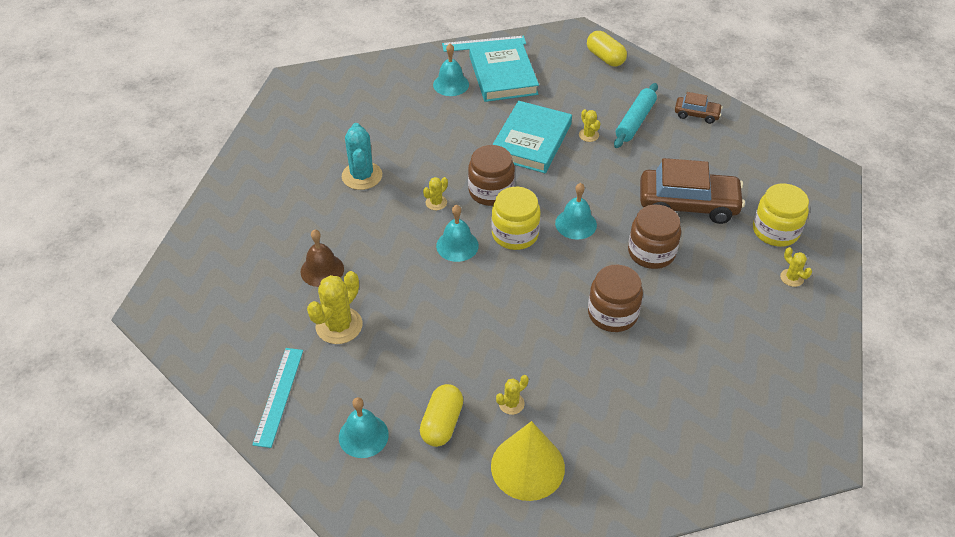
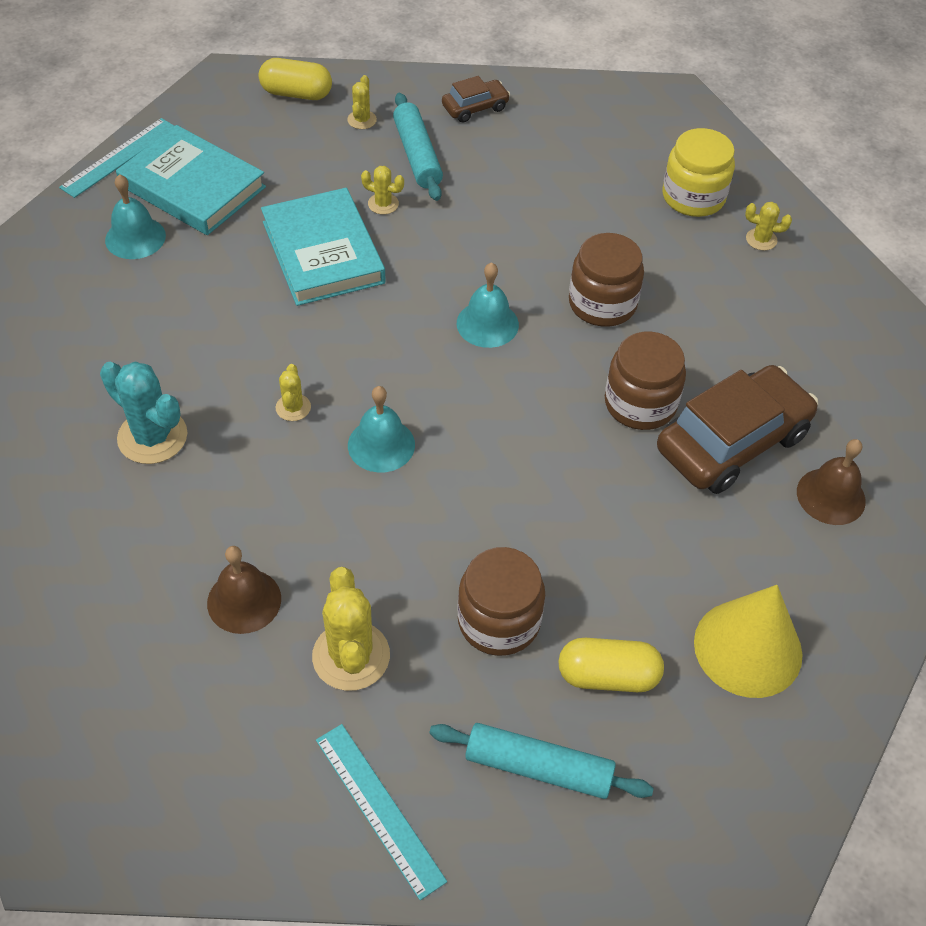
camera: 45 degrees left, 5 degrees up
(363, 436) = (538, 767): turquoise bell -> turquoise rolling pin
(442, 423) = (608, 676): yellow capsule -> yellow capsule turned 60 degrees counterclockwise
(491, 191) = (345, 348): brown jar -> brown jar (499, 621)
(511, 403) = (653, 590): yellow cactus -> yellow cactus (362, 120)
(515, 234) = (433, 383): yellow jar -> none
(667, 432) = (831, 496): none -> brown bell
(688, 204) = (579, 222): brown car -> brown car (732, 442)

